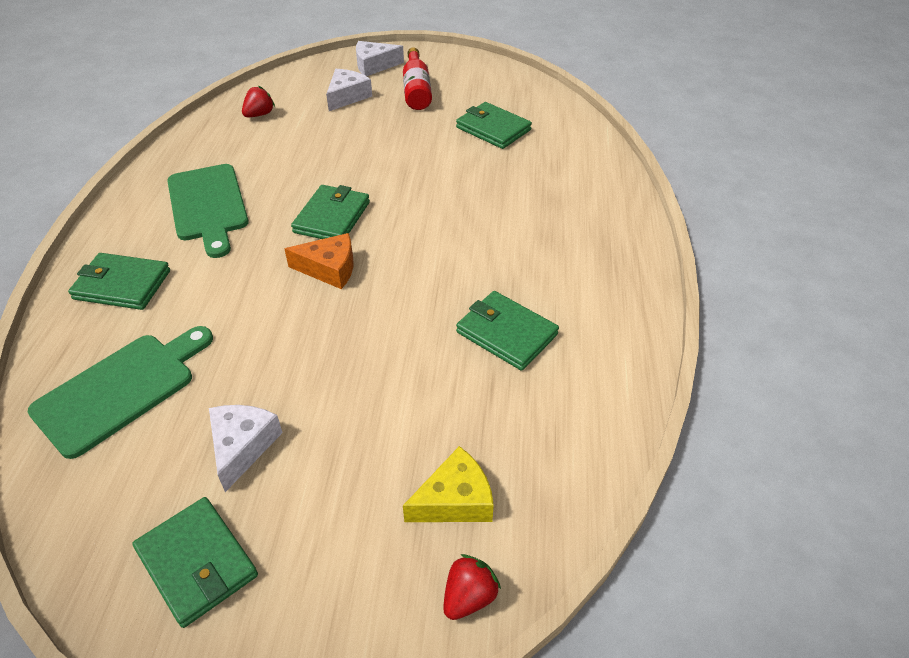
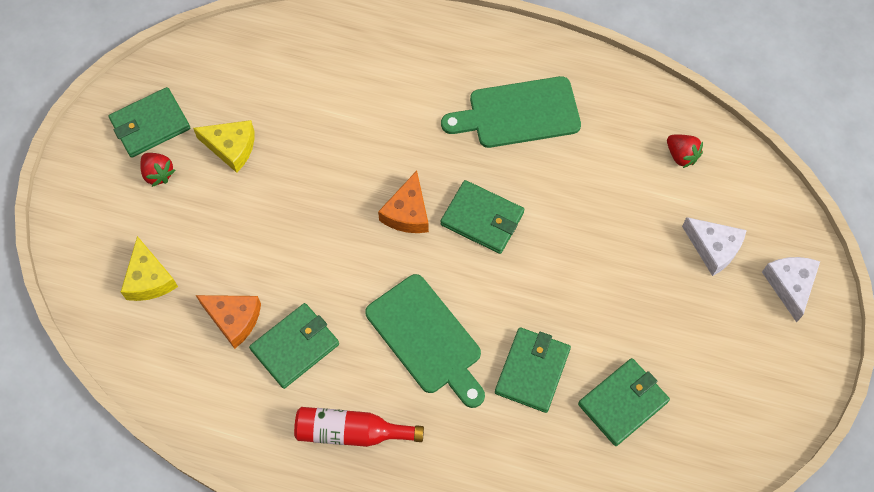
camera: 100 degrees right, 20 degrees up
(121, 389) = (304, 68): green cutting board -> green cutting board (427, 338)
(122, 285) = (419, 56): green wallet -> green wallet (532, 371)
(242, 446) = (231, 147): white cheese -> yellow cheese
(416, 90) = (722, 328): red bottle -> red bottle (351, 432)
(469, 597) = (80, 276): red strawberry -> red strawberry (158, 174)
(489, 394) = (234, 319): none -> orange cheese

